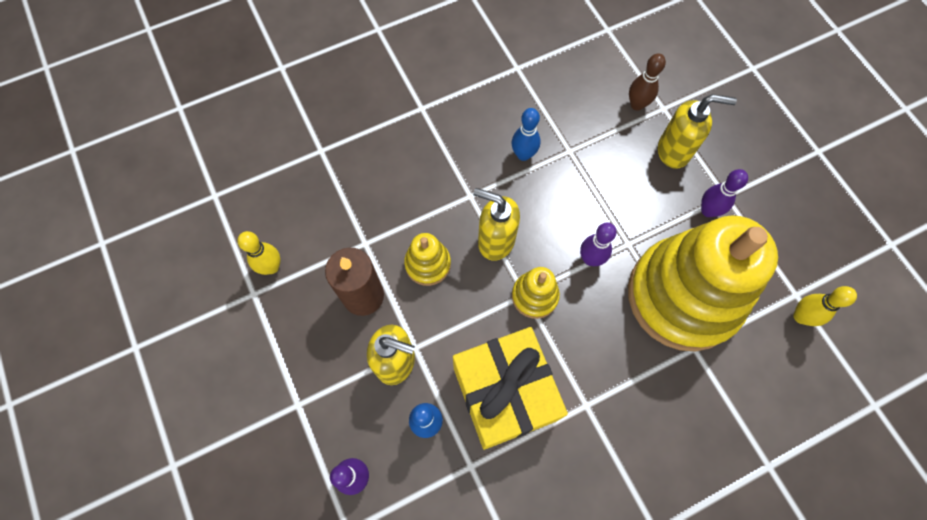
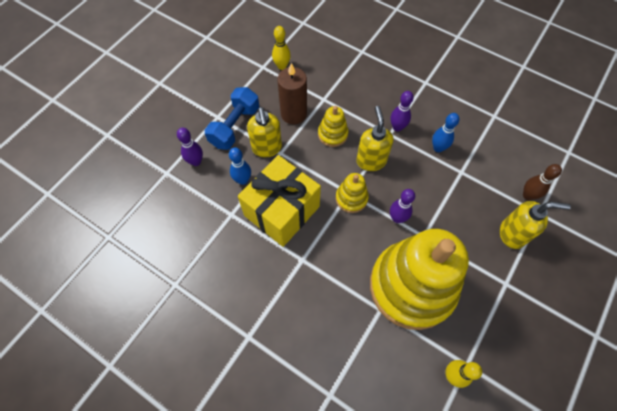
camera: 60 degrees right, 5 degrees down
(331, 388) = (235, 126): none -> blue dumbbell
(674, 151) = (512, 234): yellow soap dispenser -> yellow soap dispenser turned 60 degrees counterclockwise
(708, 211) = (485, 276): purple bowling pin -> purple bowling pin (397, 127)

